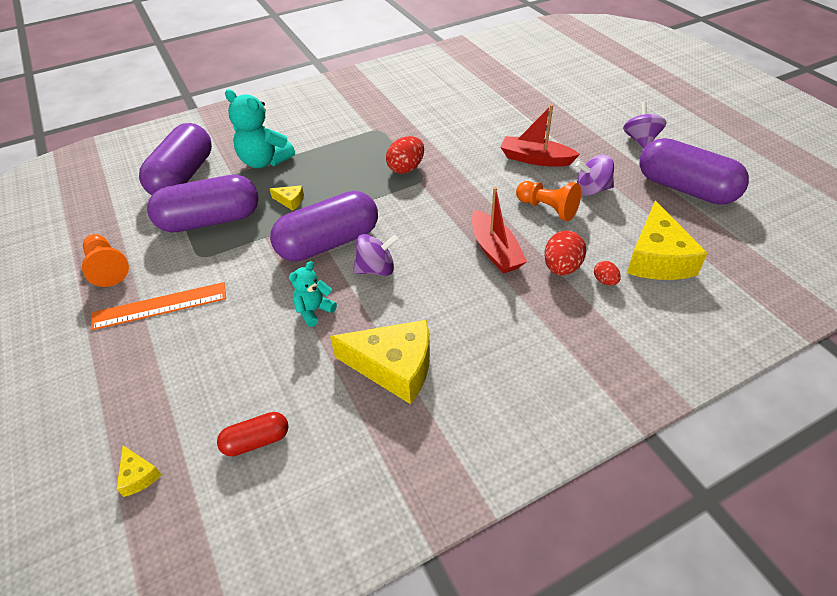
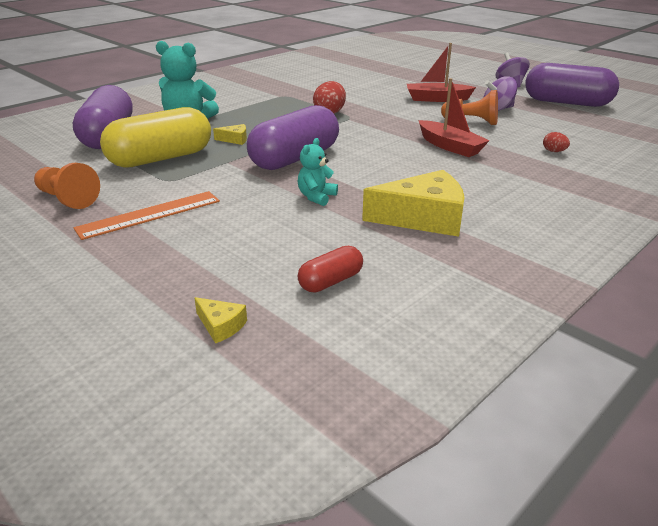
camera: 20 degrees left, 15 degrees down
(210, 220) = (160, 158): purple capsule -> yellow capsule
(376, 269) = (354, 167): purple spinning top -> none
(561, 268) = (513, 149): red egg -> none
(657, 258) = (581, 136): yellow cheese -> none

